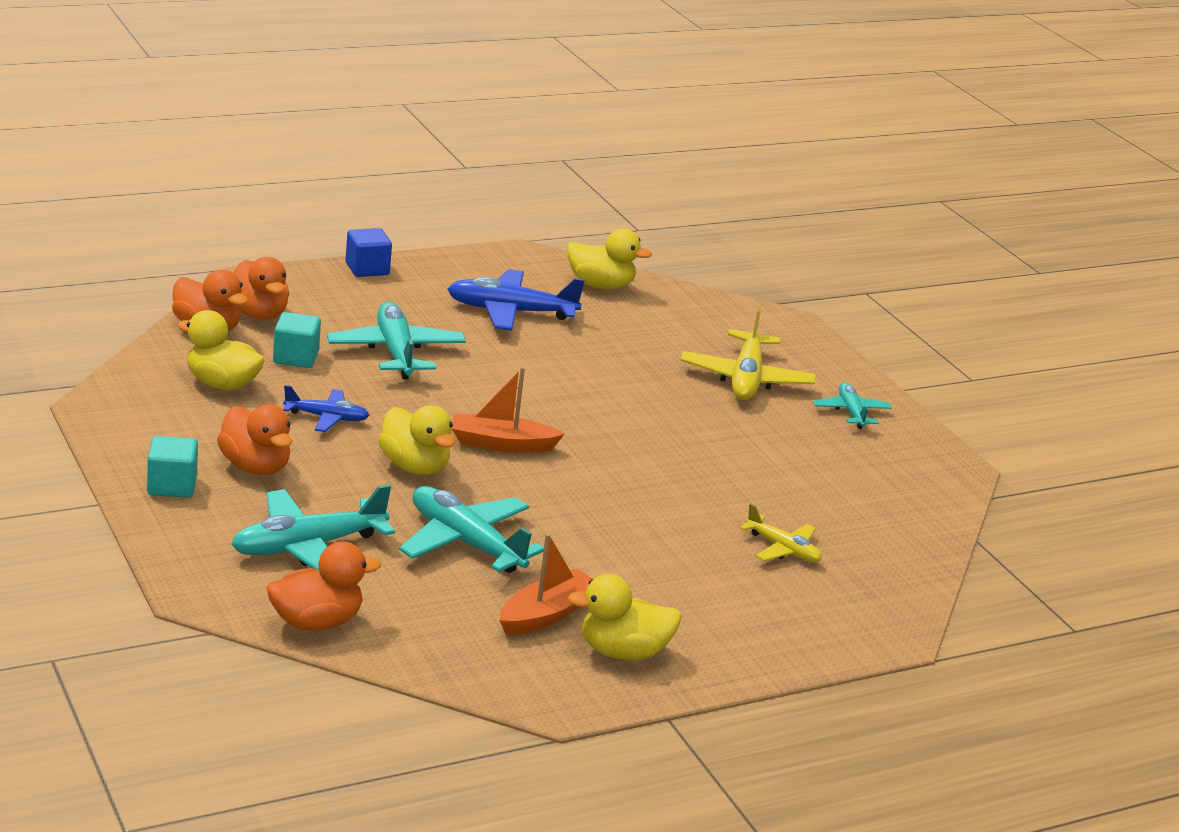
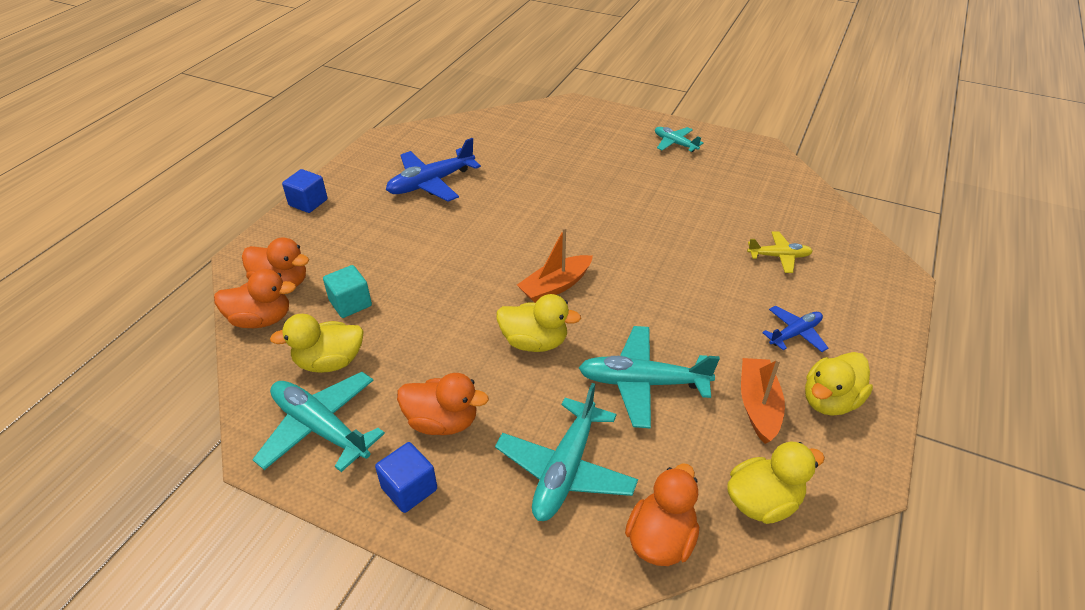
camera: 35 degrees left, 15 degrees up
(172, 486) = (409, 488): turquoise cube -> blue cube
(326, 418) = (432, 341): blue plane -> blue plane (795, 334)
(396, 352) = (406, 256): turquoise plane -> turquoise plane (320, 428)
(601, 285) = (453, 136): yellow duck -> yellow duck (763, 502)
(746, 379) = (603, 153): yellow plane -> none

